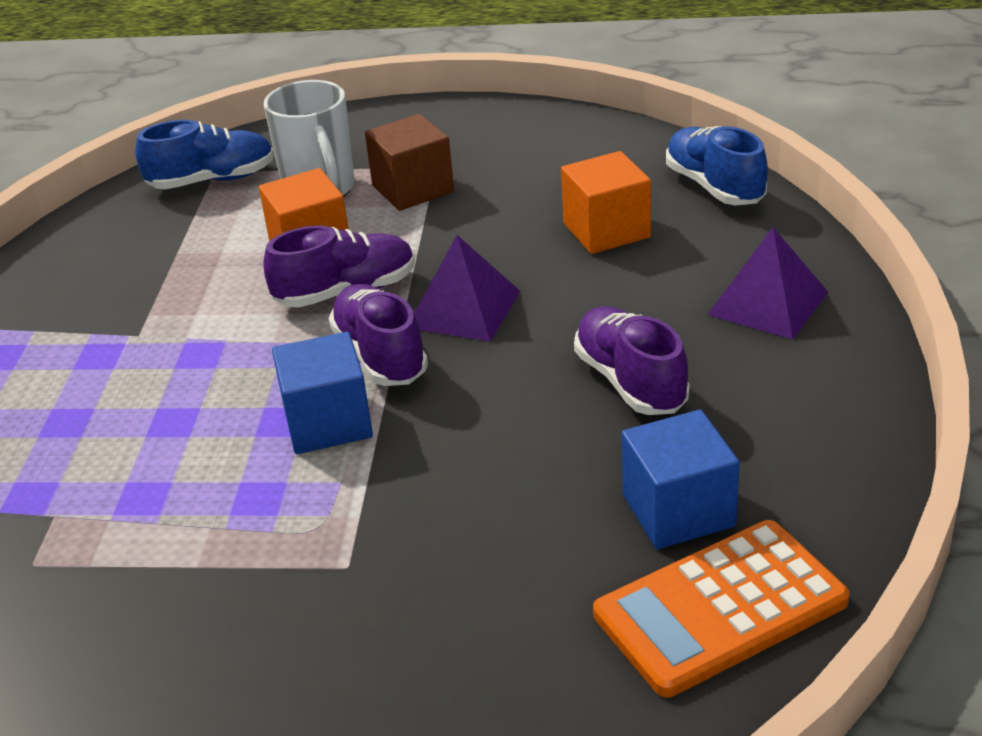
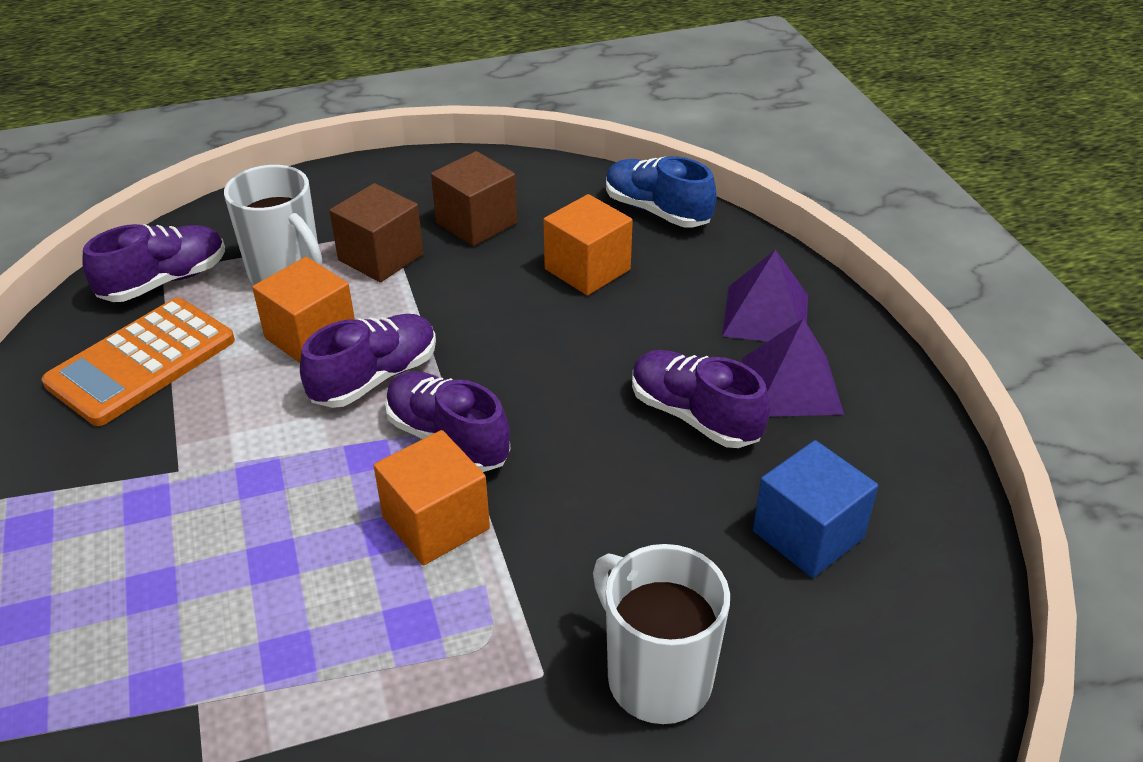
camera: 25 degrees left, 5 degrees up
(212, 180) = (165, 281): blue shoe -> purple shoe
(328, 422) = (436, 523): blue cube -> orange cube
(448, 594) = (656, 677): none -> white mug
(464, 309) = (501, 373): purple pyramid -> purple pyramid (791, 385)
(522, 171) = (476, 223): none -> brown cube
(720, 608) = (897, 621): orange calculator -> orange calculator (142, 362)

